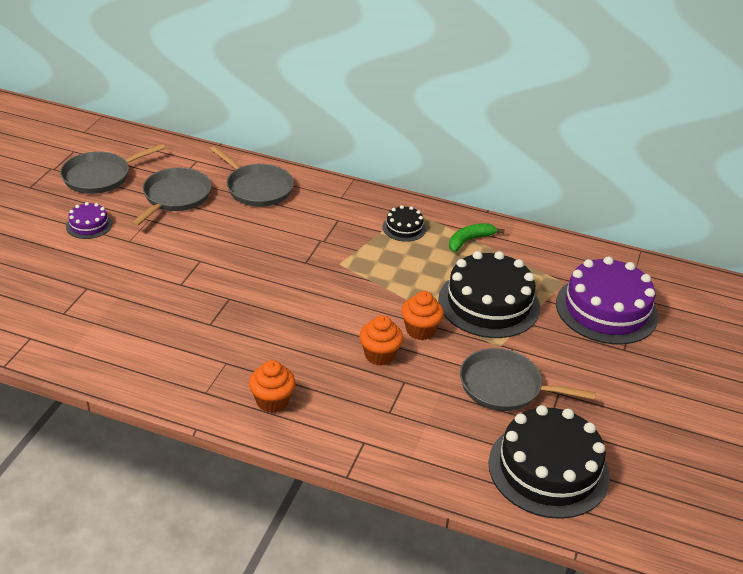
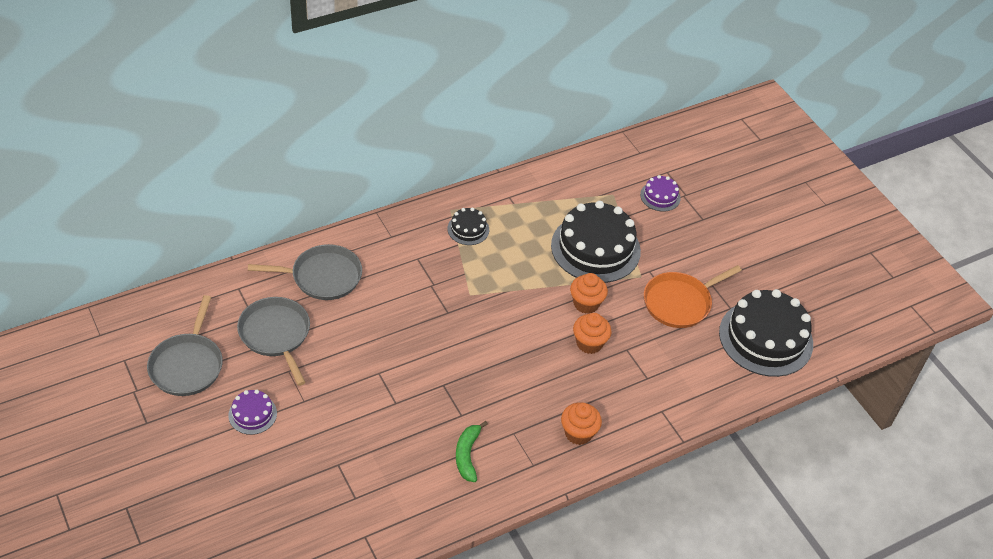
camera: 50 degrees left, 10 degrees up
(469, 240) = (520, 206): green banana -> green banana (467, 455)
(504, 386) = (679, 303): grey pan -> orange pan
(606, 309) = (660, 196): purple cake -> purple cake, size x0.47

